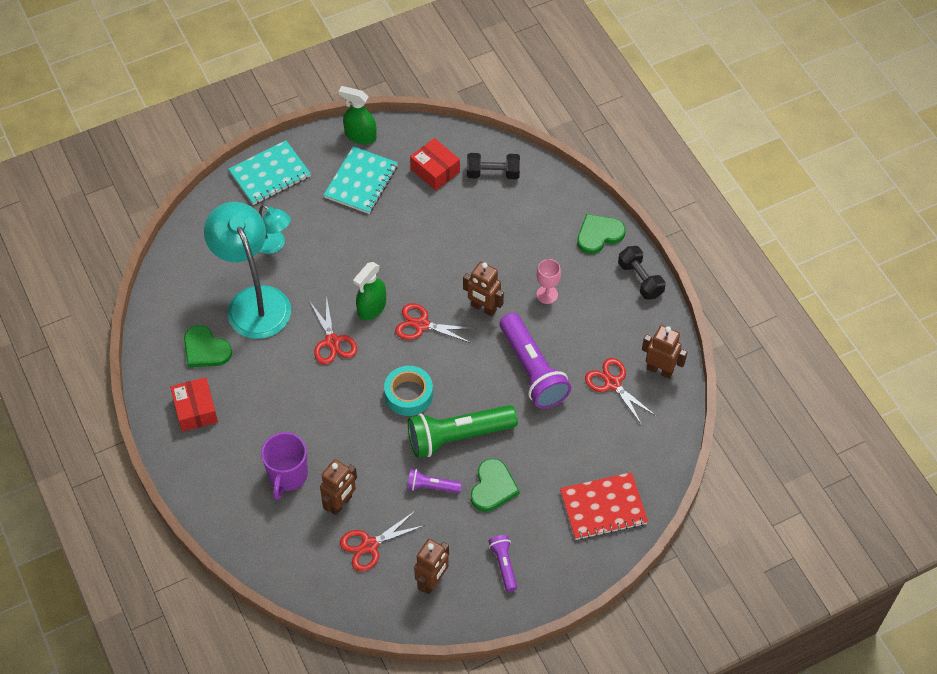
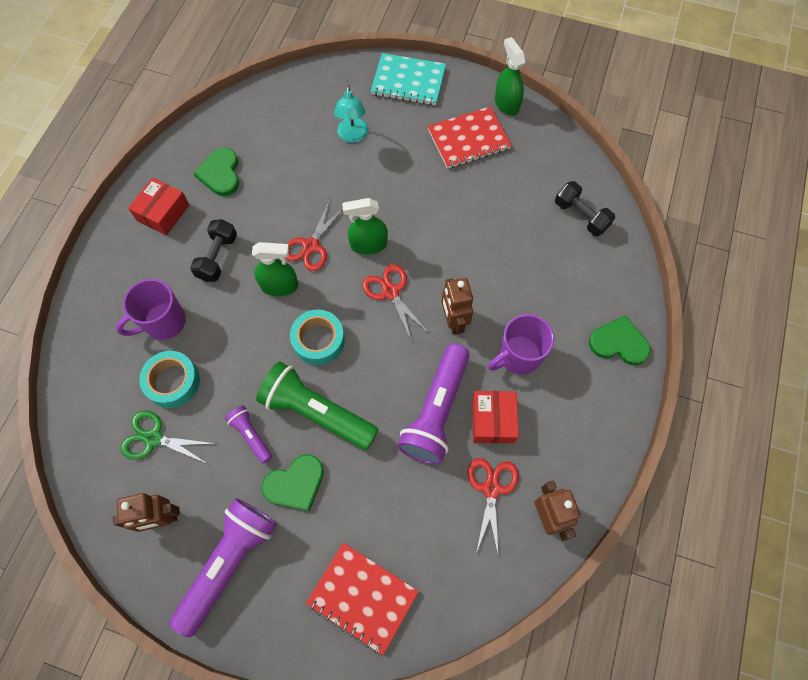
camera: 45 degrees right, 10 degrees up
(254, 301) = (292, 166): turquoise lamp -> none
(340, 503) = (173, 382): brown robot -> turquoise tape
(341, 384) = (279, 286): none -> green spray bottle
(361, 182) = (468, 139): turquoise notebook -> red notebook
(370, 545) = (154, 438): red scissors -> green scissors
(435, 171) = (535, 176): red box -> red box (492, 420)
(504, 565) = (228, 563): purple flashlight -> purple flashlight, size x2.03
(547, 294) = (518, 356): pink goblet -> purple mug
(640, 279) = (615, 415): black dumbbell -> black dumbbell (217, 257)

